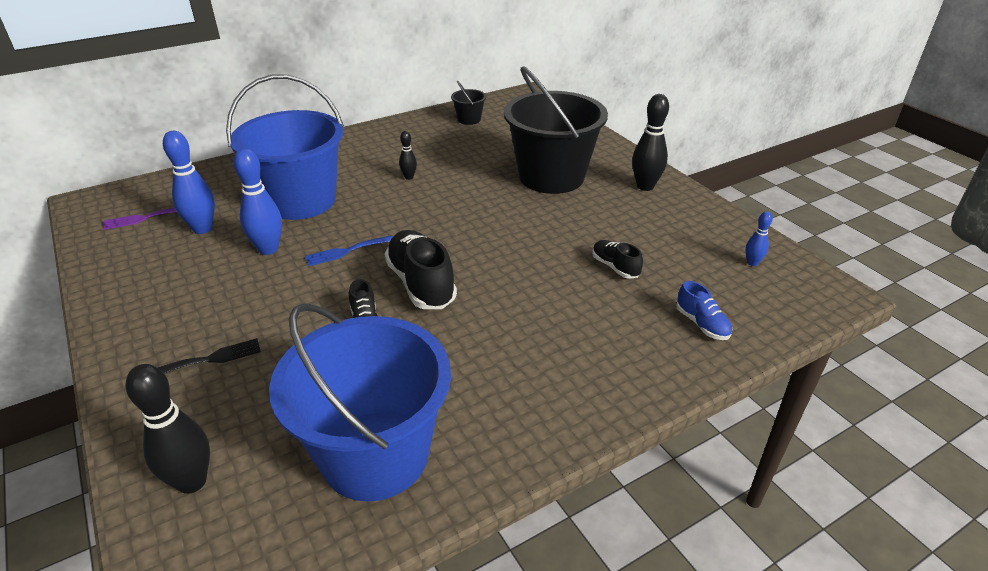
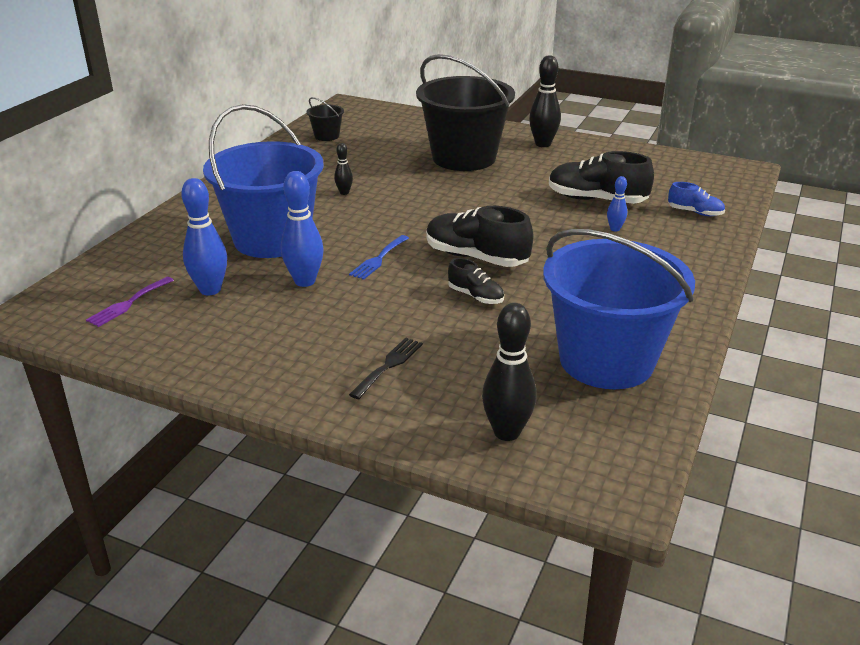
camera: 35 degrees left, 5 degrees down
(615, 267) = (596, 200): black shoe -> black shoe, size x1.86
(752, 263) = (676, 169): blue bowling pin -> blue bowling pin (615, 229)

